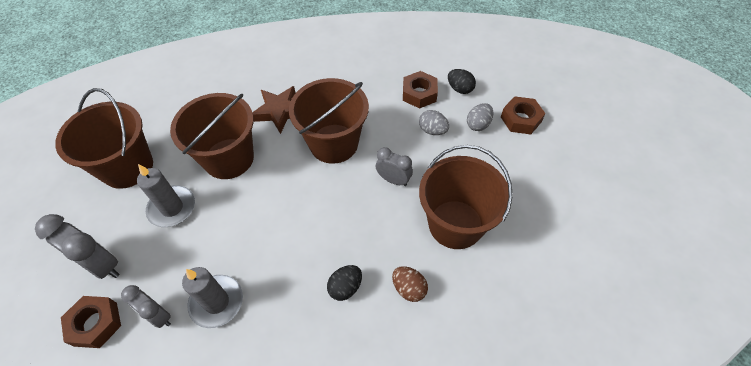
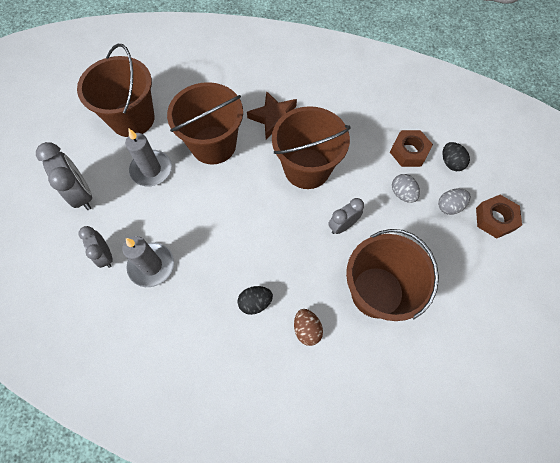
camera: 25 degrees right, 10 degrees up
(95, 324) = (60, 240): brown nut -> none
(393, 180) = (342, 226): grey clock -> grey clock turned 90 degrees counterclockwise

